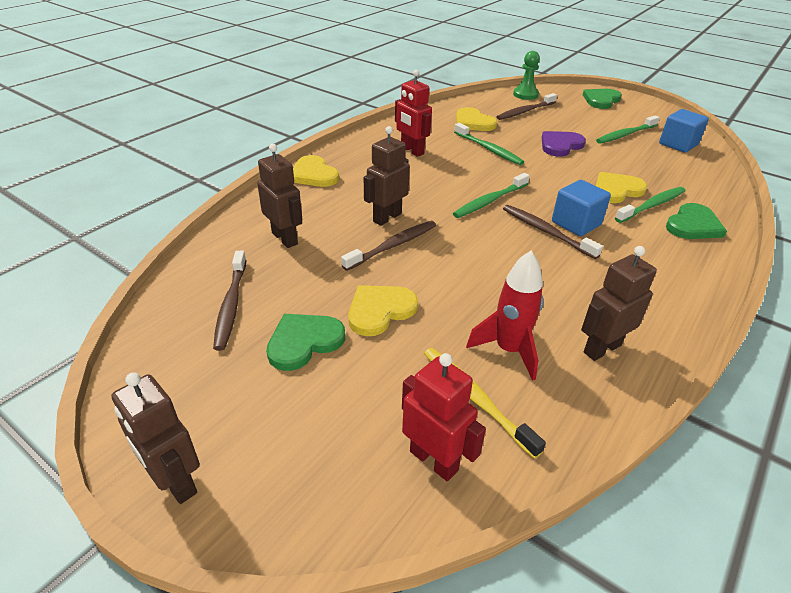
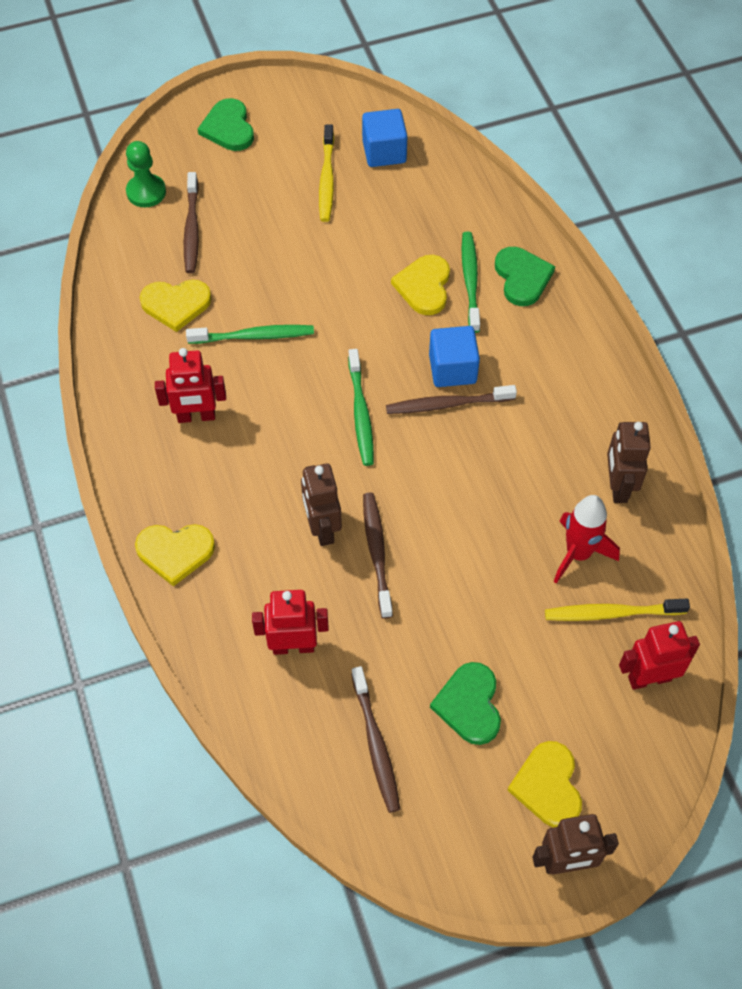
camera: 55 degrees left, 20 degrees up
(231, 304) = (375, 744): brown toothbrush -> brown toothbrush turned 45 degrees clockwise
(285, 238) = (293, 646): brown robot -> red robot
(380, 311) = (467, 621): yellow heart -> yellow heart (548, 786)
(560, 145) = (301, 260): purple heart -> none
(625, 134) = (327, 179): green toothbrush -> yellow toothbrush

